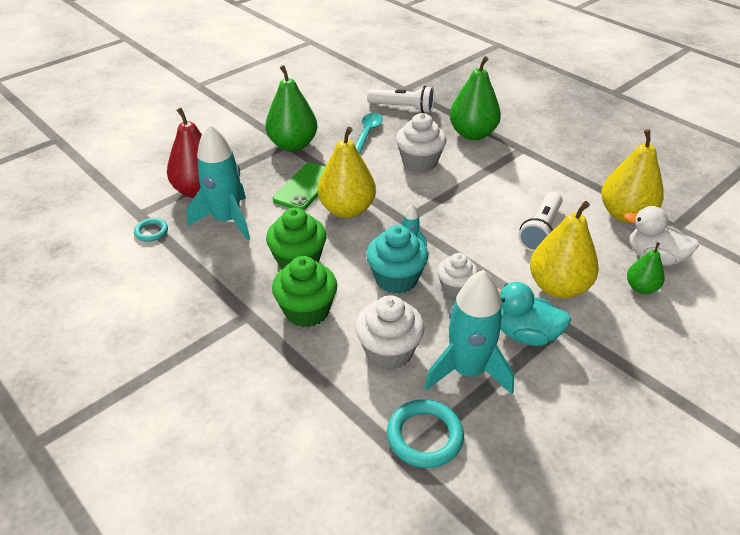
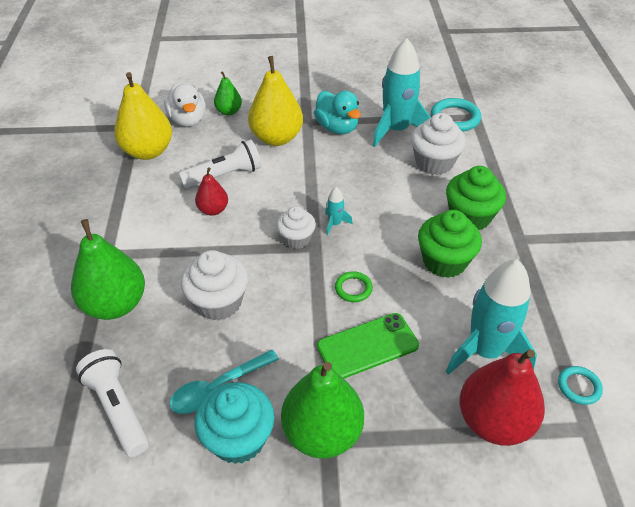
camera: 140 degrees left, 5 degrees up
(347, 210) = (353, 288): yellow pear -> green ring
(396, 279) = (379, 202): turquoise cupcake -> turquoise cupcake (238, 438)
(455, 287) = (343, 174): white cupcake -> white cupcake (296, 239)
(506, 204) = (213, 210): none -> red pear

